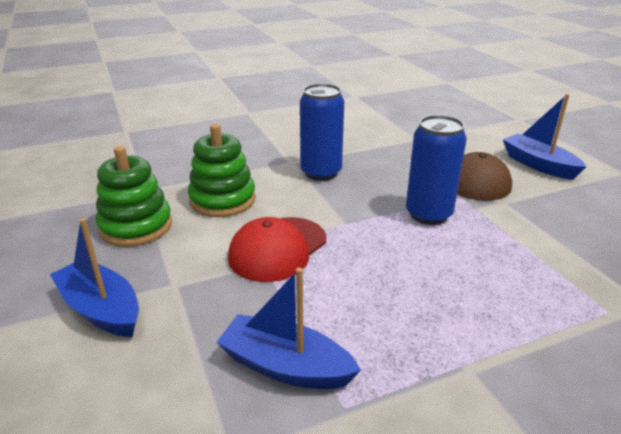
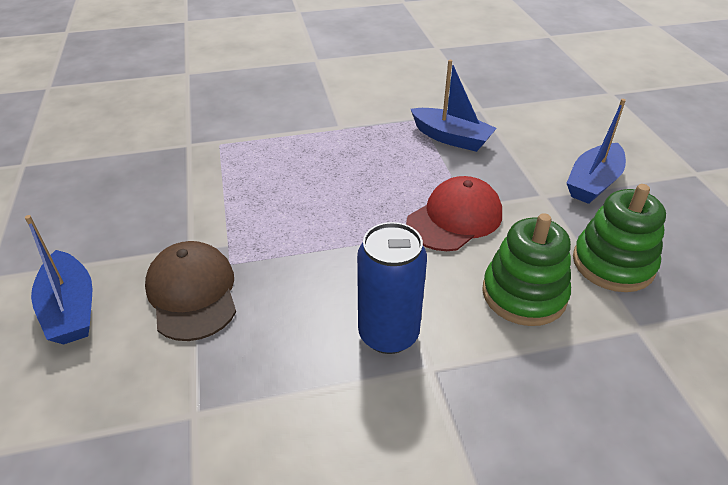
camera: 170 degrees left, 10 degrees up
(101, 309) = (593, 183): blue boat -> blue boat turned 75 degrees clockwise
(428, 214) = (286, 241): blue can -> none

